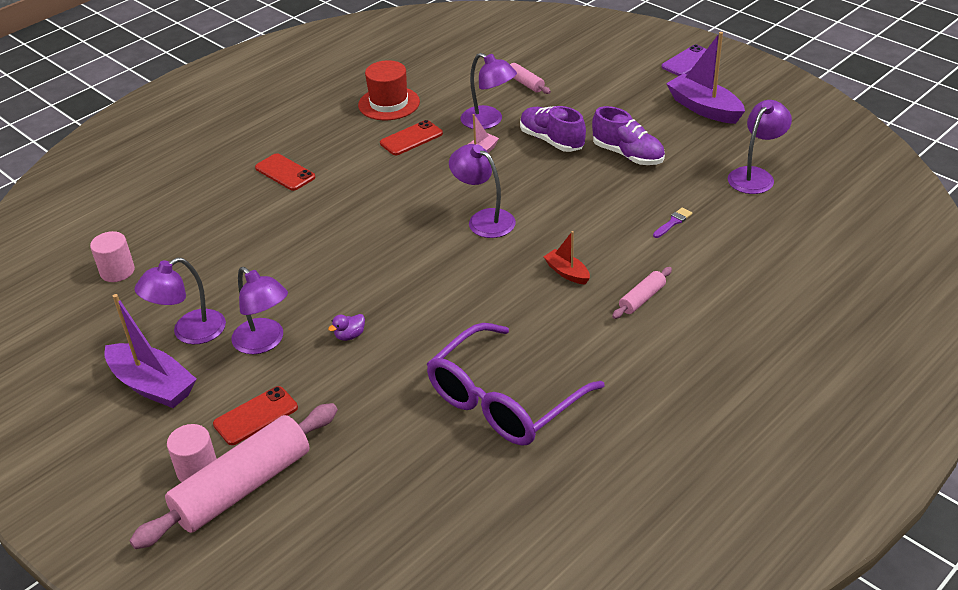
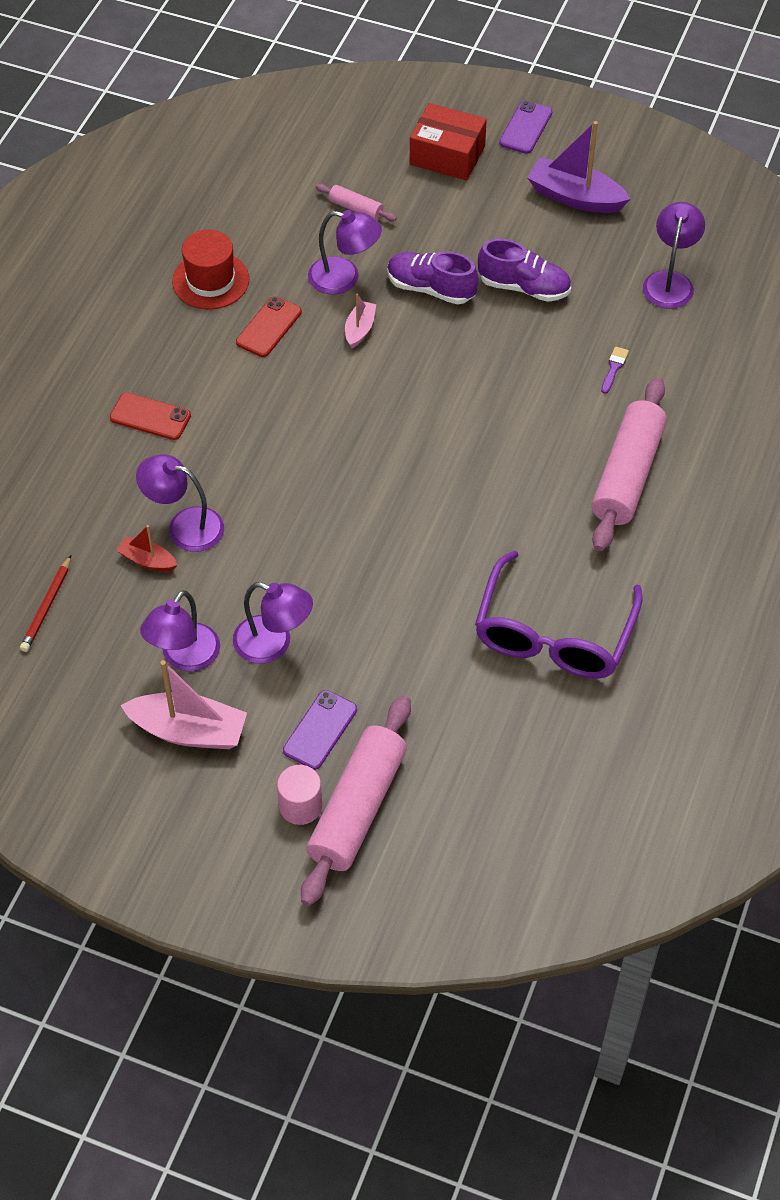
camera: 25 degrees left, 15 degrees up
(117, 271) = (46, 606): pink cylinder -> red pencil
(152, 385) = (189, 731): purple boat -> pink boat
(256, 416) = (320, 730): red phone -> purple phone
(350, 335) = (358, 608): purple duck -> none
(484, 219) = (415, 420): purple lamp -> purple lamp (184, 526)
(567, 272) = (537, 464): red boat -> red boat (147, 560)
(616, 66) = (447, 155): none -> red box
(642, 299) = (627, 475): pink rolling pin -> pink rolling pin, size x2.19

